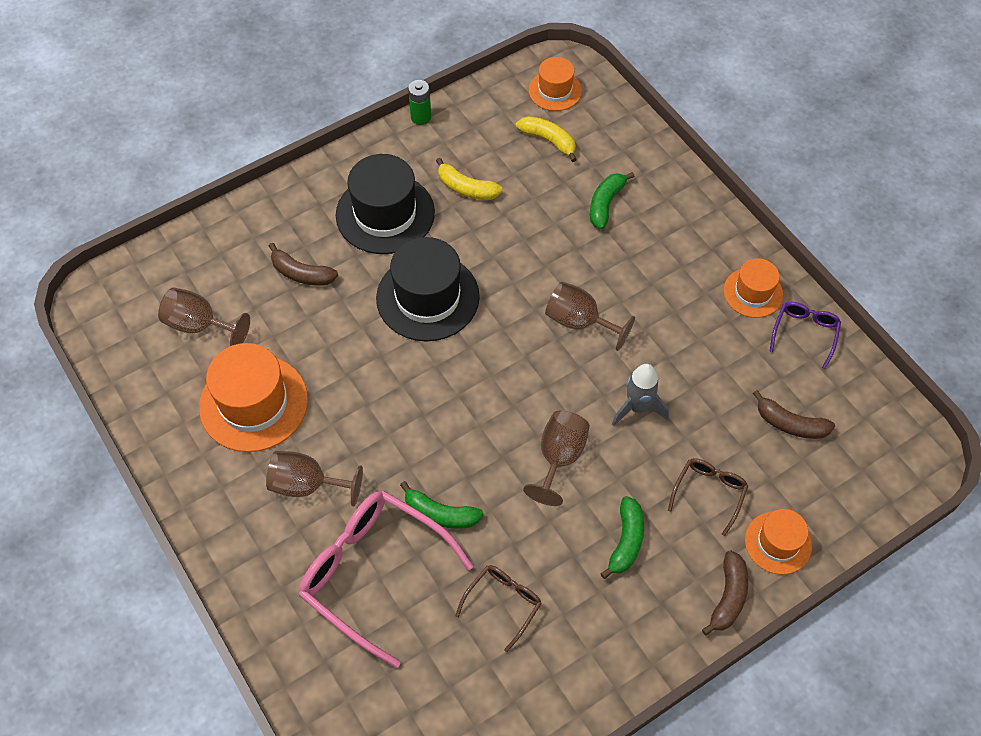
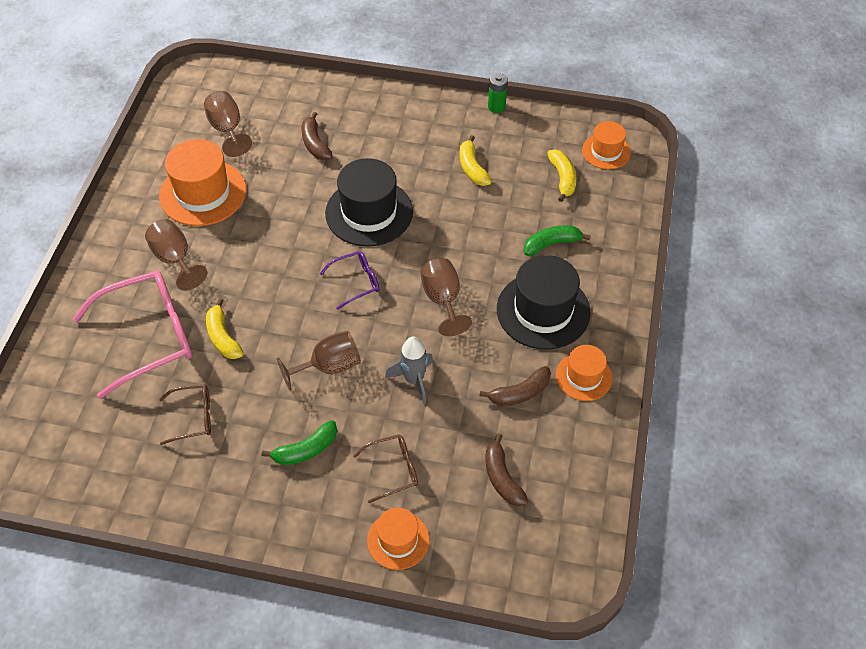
camera: 45 degrees right, 5 degrees down
(374, 573) = (149, 337): pink glasses -> pink glasses turned 75 degrees clockwise
(385, 214) = (404, 146): black hat -> black hat (543, 310)
(440, 513) = (223, 337): green banana -> yellow banana
(728, 597) = (324, 541): brown banana -> brown banana (519, 393)
(804, 333) = (587, 432): purple glasses -> purple glasses (356, 282)

